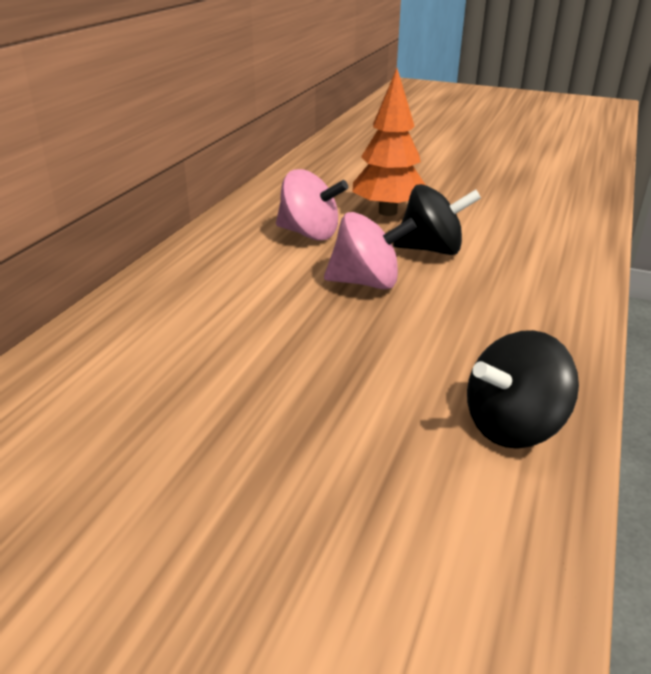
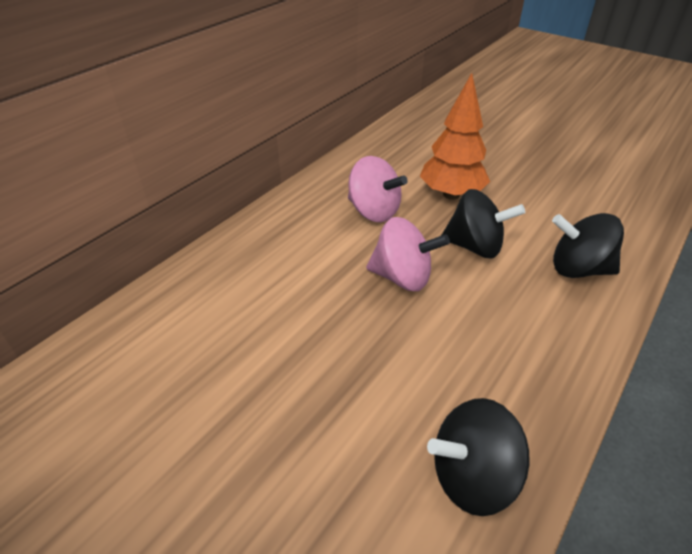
camera: 15 degrees right, 10 degrees up
(542, 255) = (578, 269): none -> black spinning top

